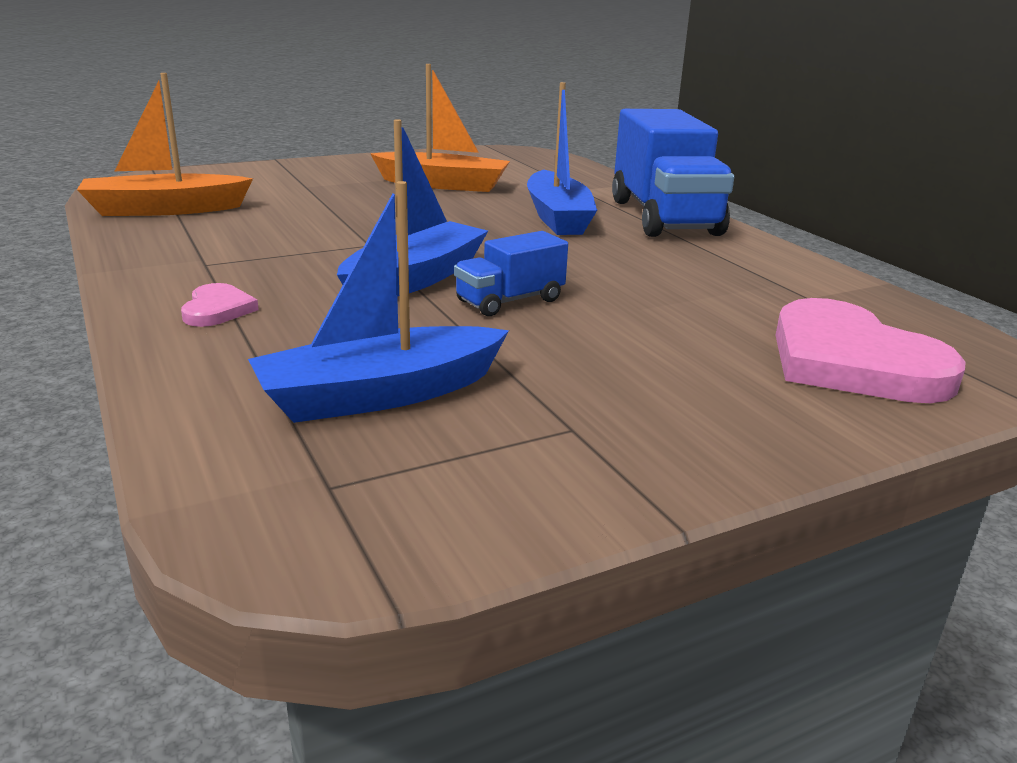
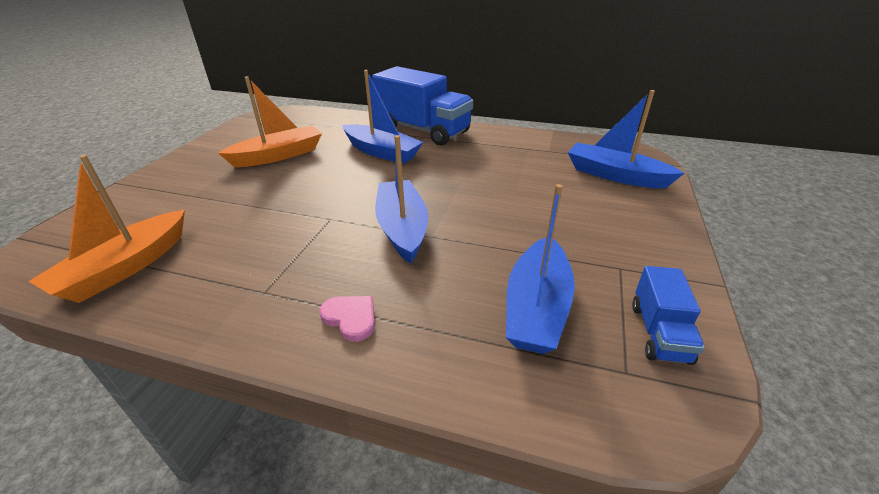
camera: 45 degrees left, 10 degrees up
(510, 301) = (467, 216): blue truck -> blue truck (659, 333)
(851, 361) = (615, 175): pink heart -> blue boat

